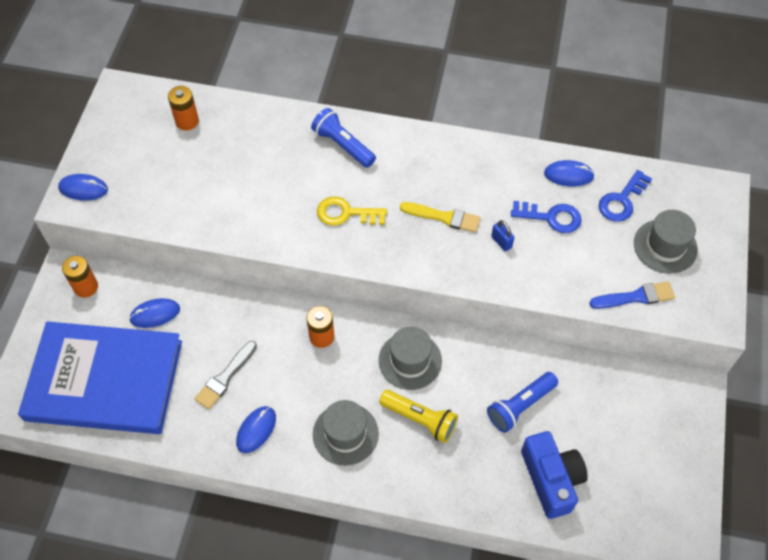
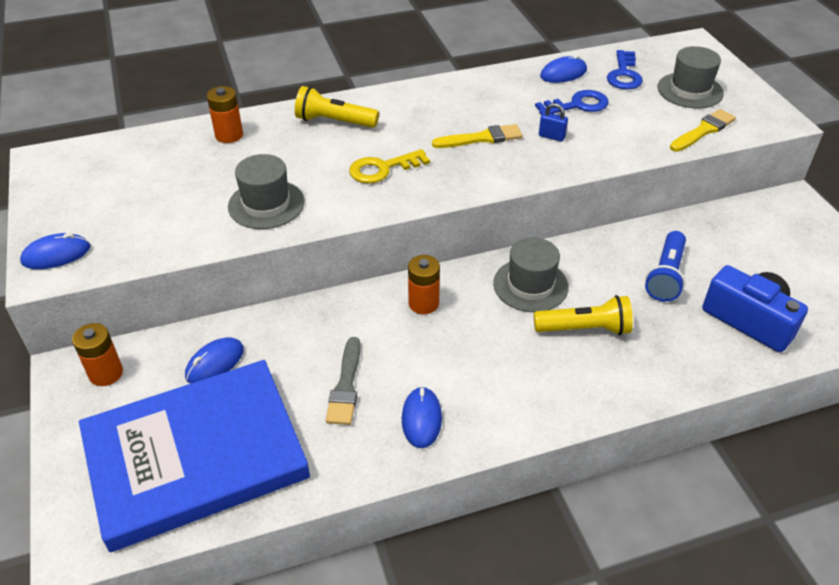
camera: 30 degrees left, 15 degrees down
(187, 121) = (146, 158): orange battery -> orange battery (229, 135)
(343, 145) = (334, 122): blue flashlight -> yellow flashlight
(345, 434) = (521, 376): grey hat -> grey hat (266, 204)
(635, 297) = (703, 131): blue brush -> yellow brush

